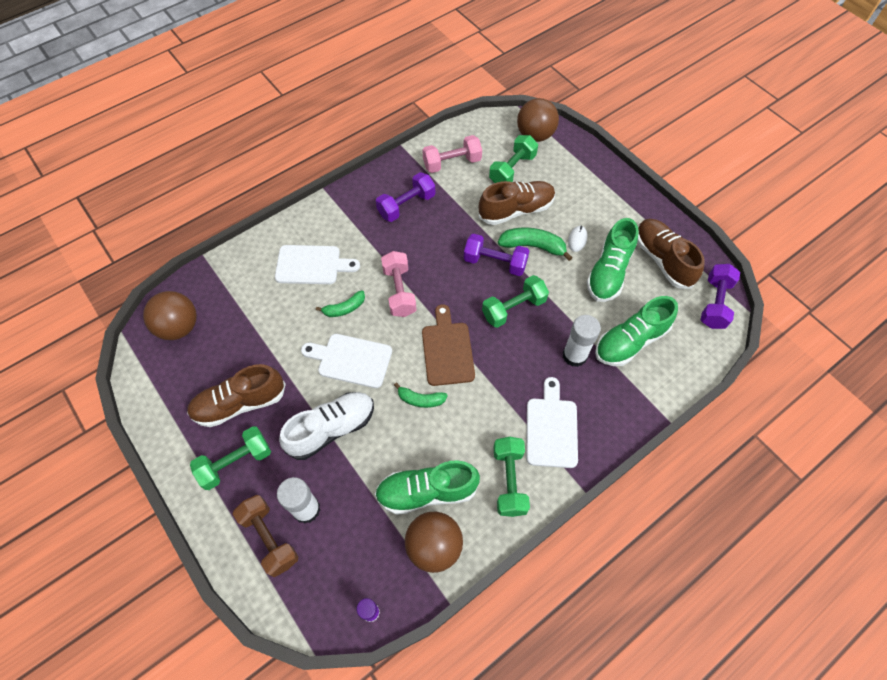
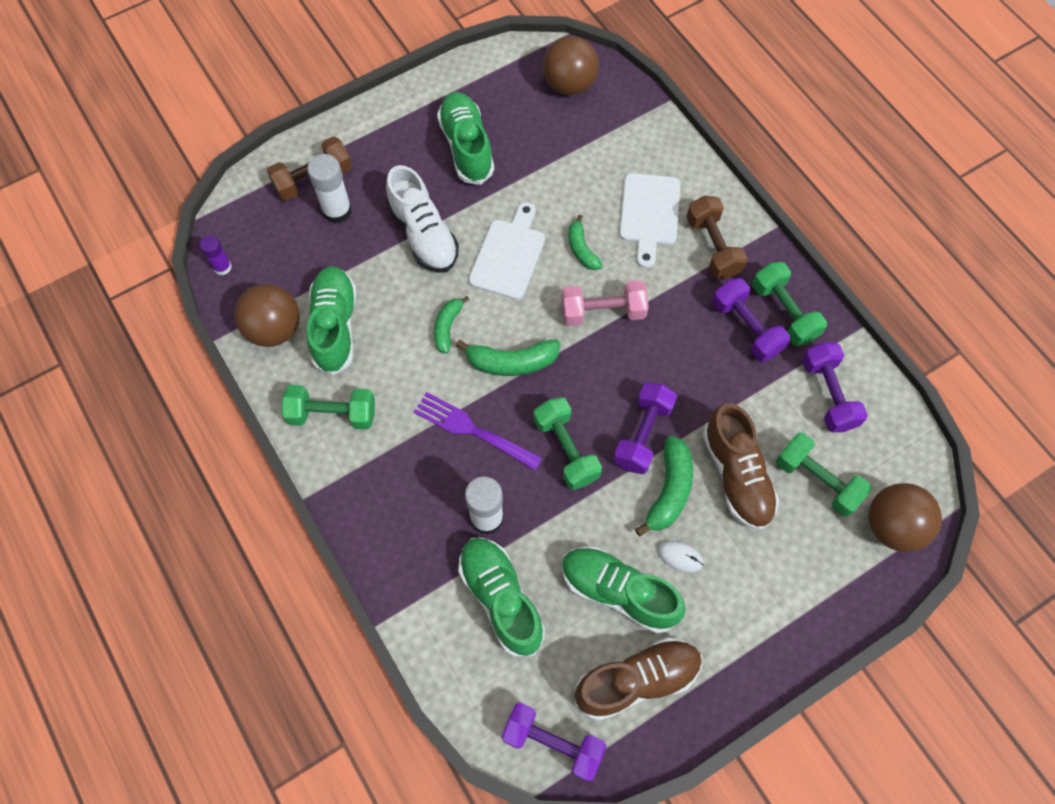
camera: 95 degrees right, 5 degrees up
(236, 462) = (399, 146): green dumbbell -> green dumbbell (784, 312)
(240, 403) = (466, 147): brown shoe -> green shoe
(341, 225) = (713, 247): none -> brown dumbbell
(447, 350) = (511, 362): brown cutting board -> green banana
(452, 163) = (828, 394): pink dumbbell -> purple dumbbell
(507, 372) = (472, 430): none -> purple fork
(551, 428) = (389, 472): white cutting board -> none

